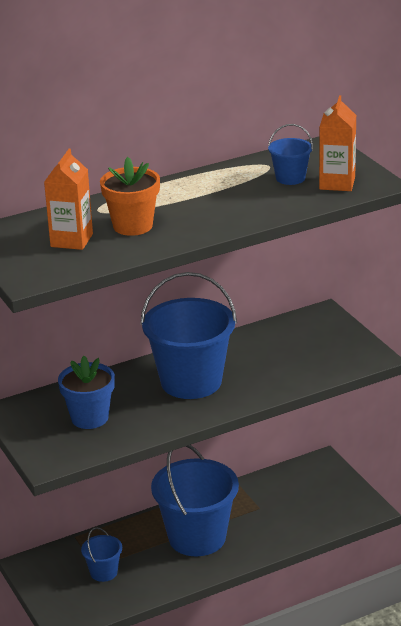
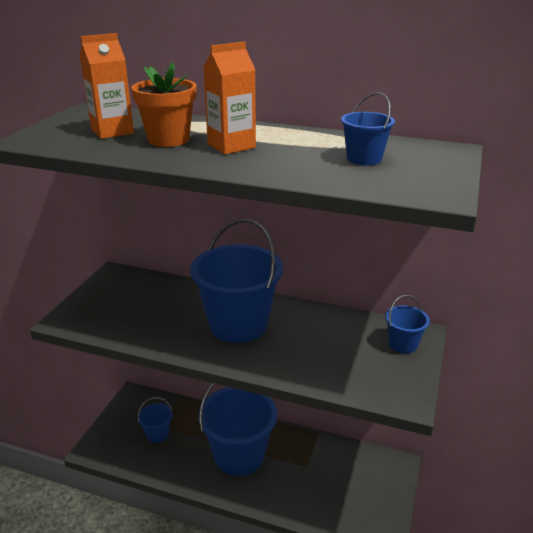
camera: 45 degrees right, 0 degrees up
(89, 418) = (139, 307): blue flower pot -> none
(323, 326) = (403, 344): none -> blue bucket
(337, 183) = (398, 178): orange carton -> orange carton (231, 146)

